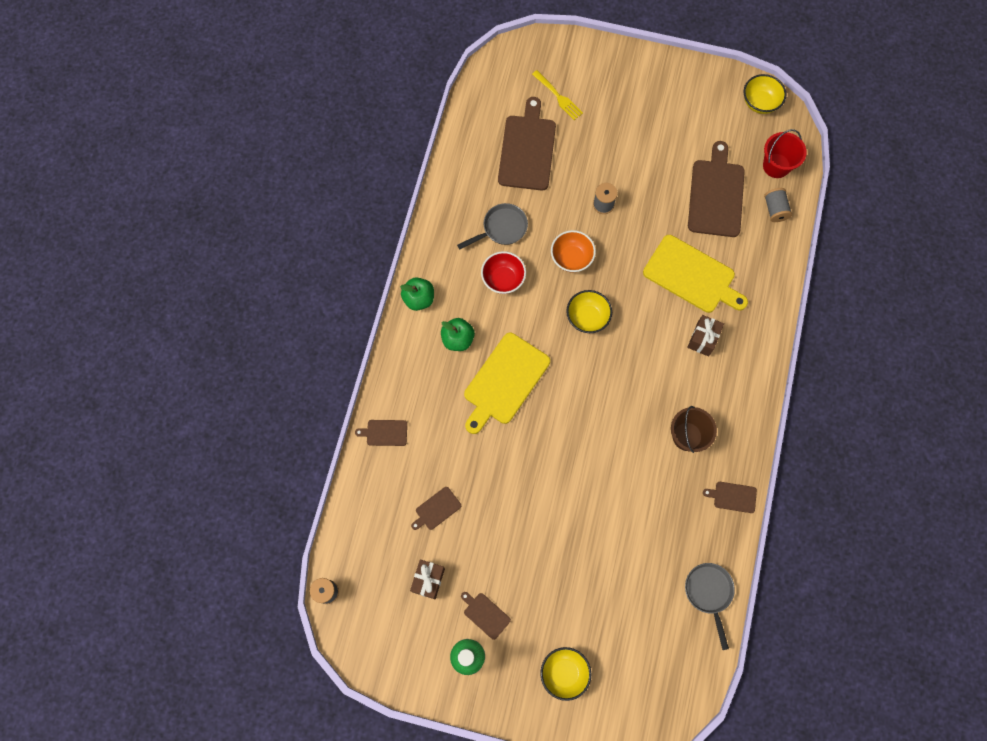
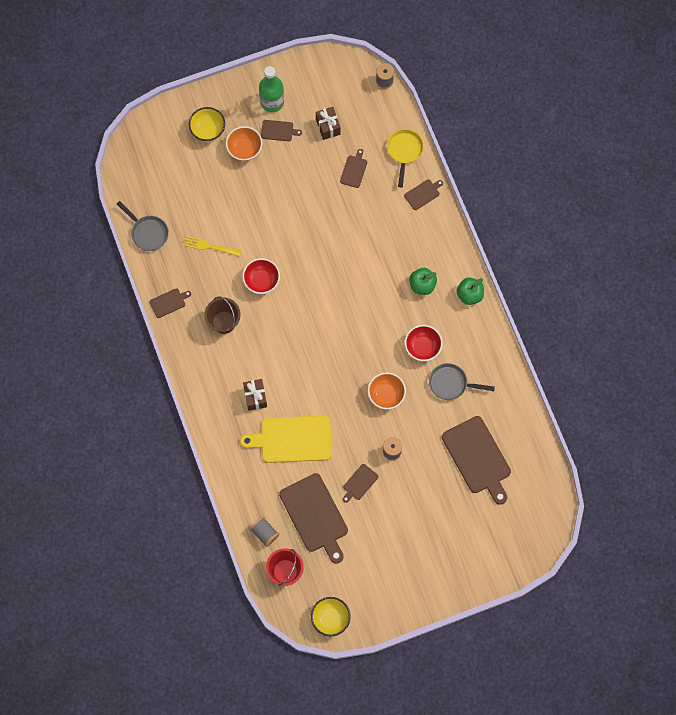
camera: 145 degrees right, 0 degrees up
(368, 493) = (404, 151): none -> yellow pan
(501, 228) = (451, 384): grey pan -> grey pan turned 75 degrees clockwise
(504, 381) = (370, 278): yellow cutting board -> none
(538, 619) = (244, 149): none -> orange bowl
(558, 97) = (486, 517): yellow fork -> yellow fork (209, 246)
(587, 318) = (345, 359): yellow bowl -> none
(618, 453) = (261, 281): none -> red bowl
(654, 197) = (359, 483): none -> brown cutting board

